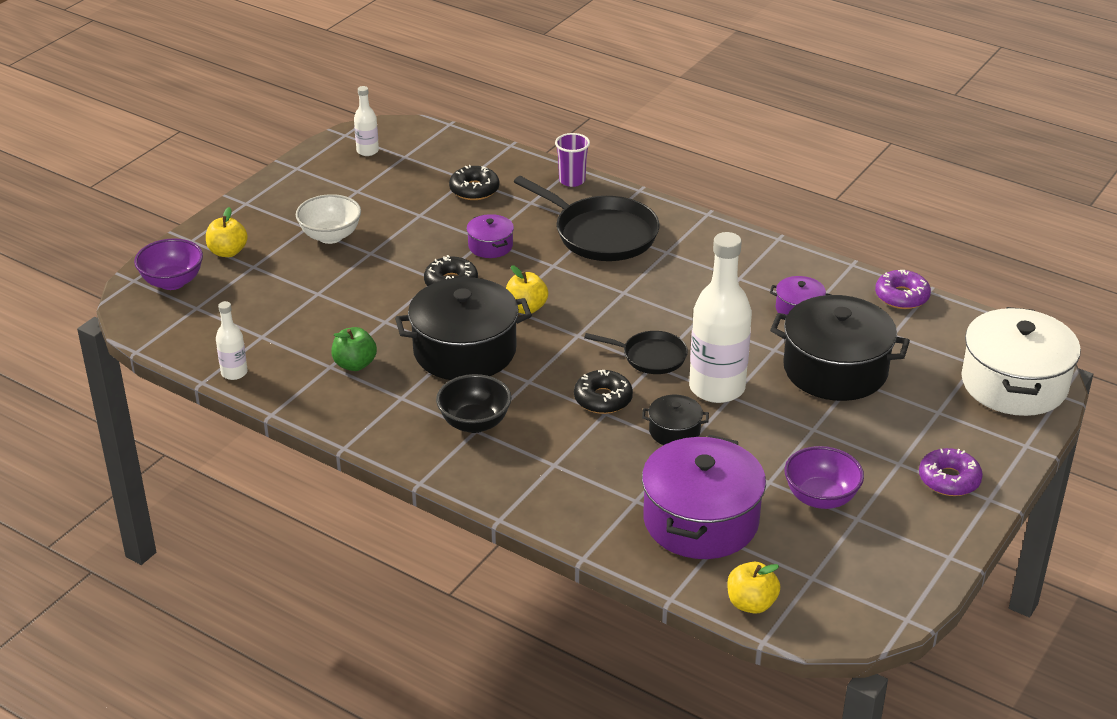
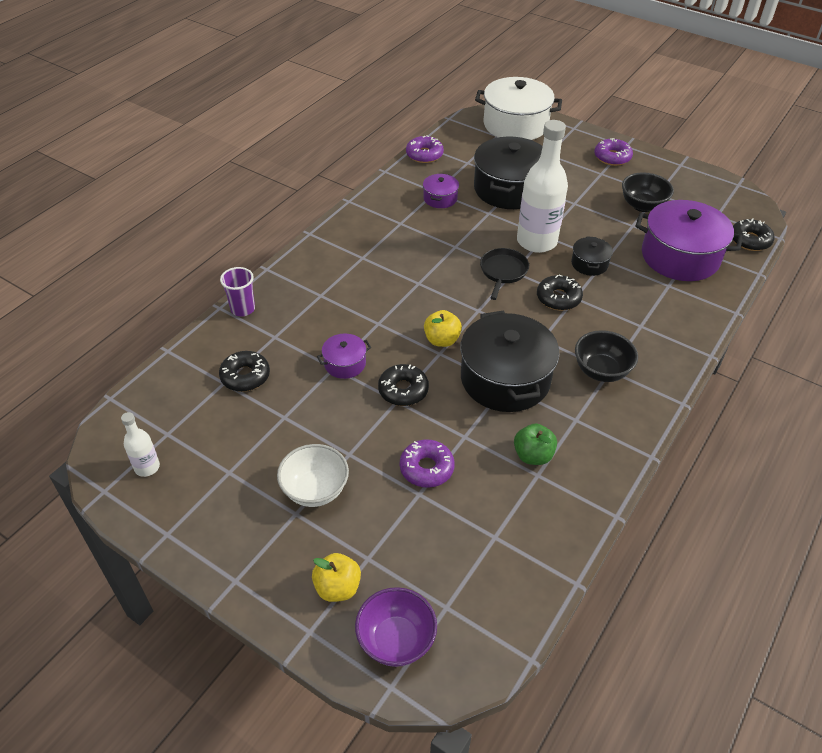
camera: 90 degrees left, 10 degrees up
(234, 373) = (558, 555): white bottle -> none
(347, 297) = (426, 468): none -> purple donut
(601, 234) = (332, 293): black pan -> none
(751, 603) = (749, 240): yellow apple -> black donut
(821, 498) = (642, 206): purple bowl -> black bowl

